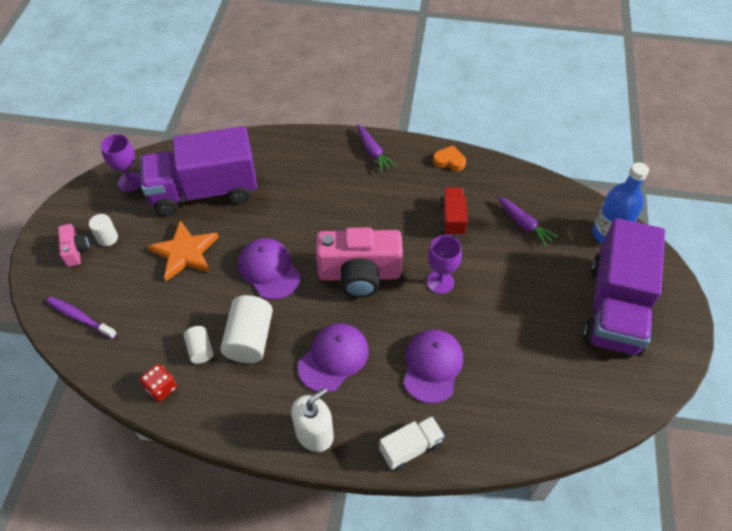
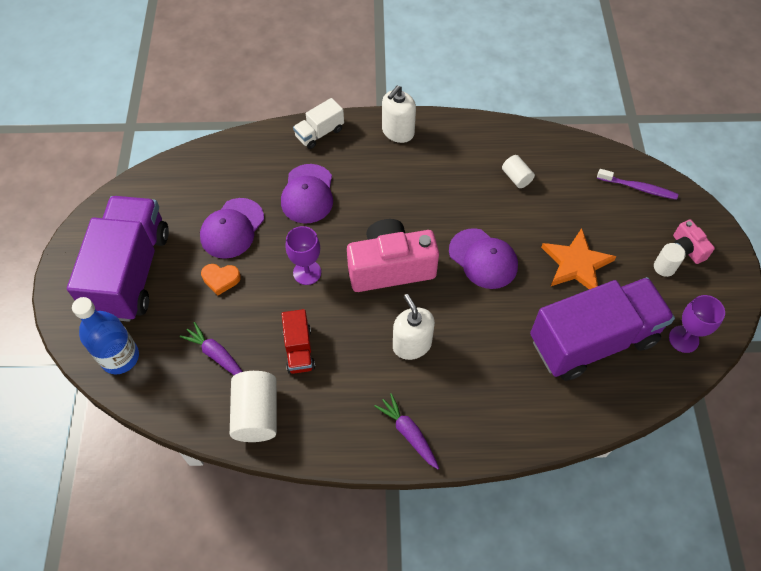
camera: 170 degrees right, 5 degrees up
(161, 388) = (534, 145): red dice -> none
(250, 339) = (476, 192): white cylinder -> white cylinder (256, 414)
(333, 358) = (396, 188): purple cap -> purple cap (232, 228)
(355, 209) = (412, 344): none -> white soap dispenser
(449, 161) = (308, 435): orange heart -> orange heart (221, 279)

